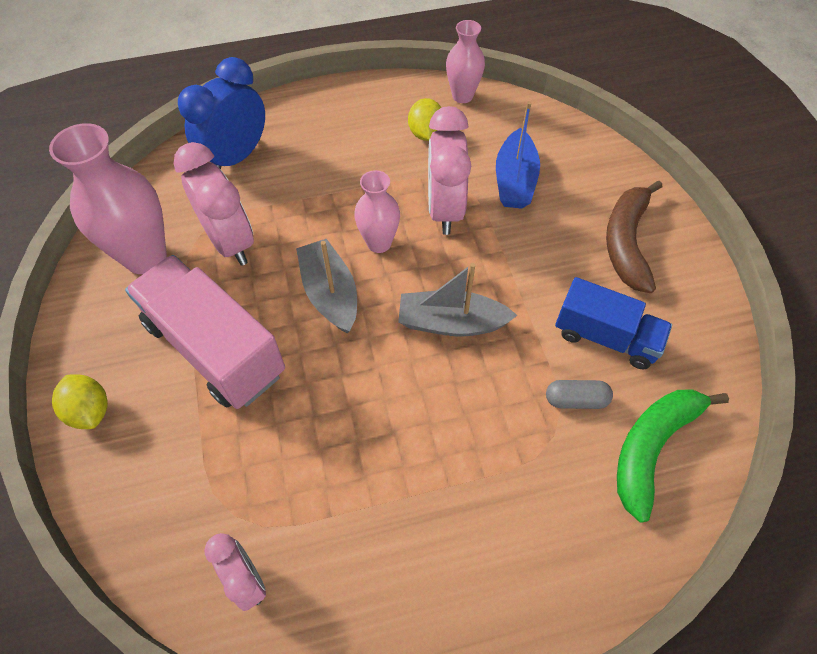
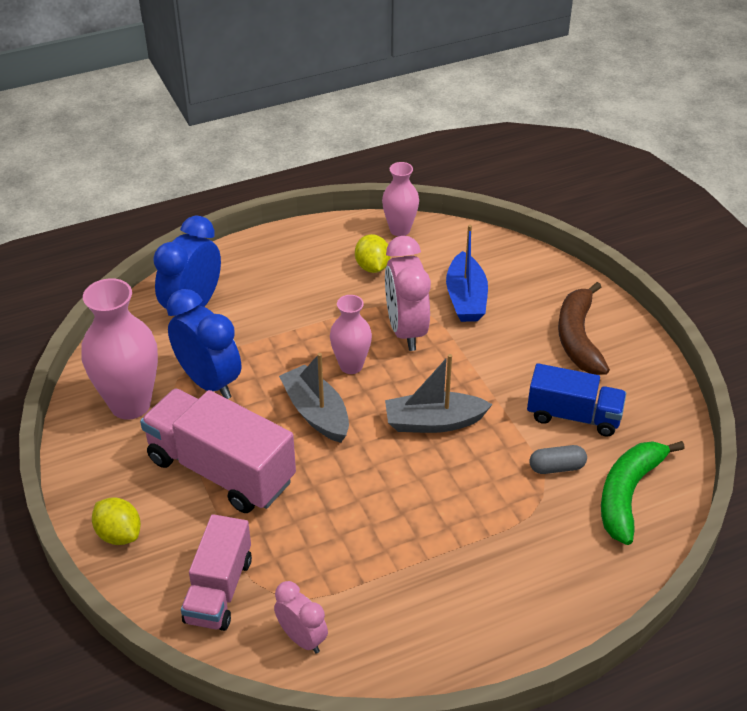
camera: 10 degrees left, 15 degrees down
(173, 499) = (219, 590): none -> pink truck
(230, 242) = (209, 382): pink clock -> blue clock

